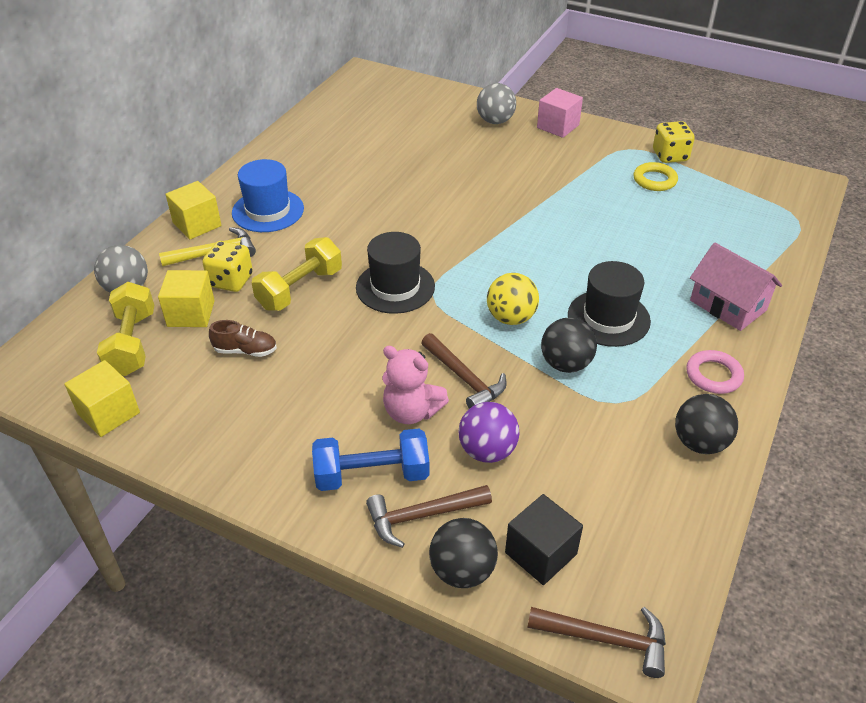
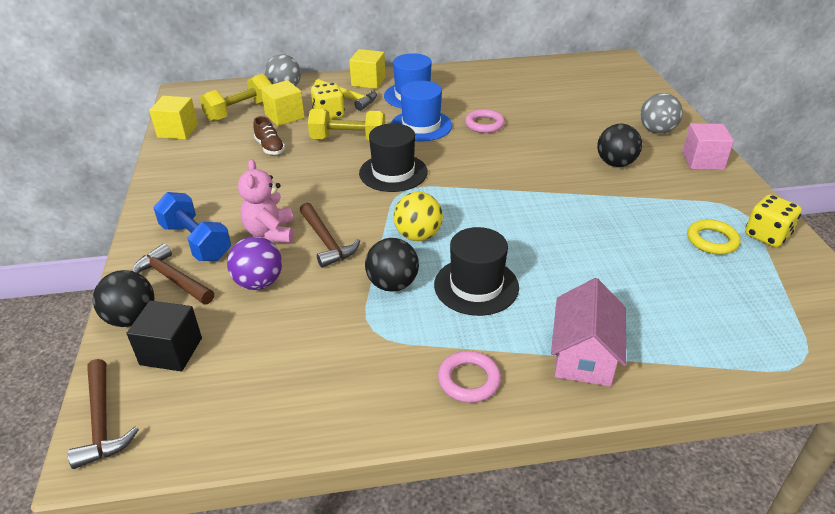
camera: 55 degrees right, 5 degrees down
(332, 232) = (421, 126): none -> blue hat
(377, 196) = (484, 124): none -> pink ring
(465, 379) = (326, 242): brown hammer -> brown hammer turned 45 degrees counterclockwise
(699, 443) = (367, 402): black ball -> black ball (615, 163)

